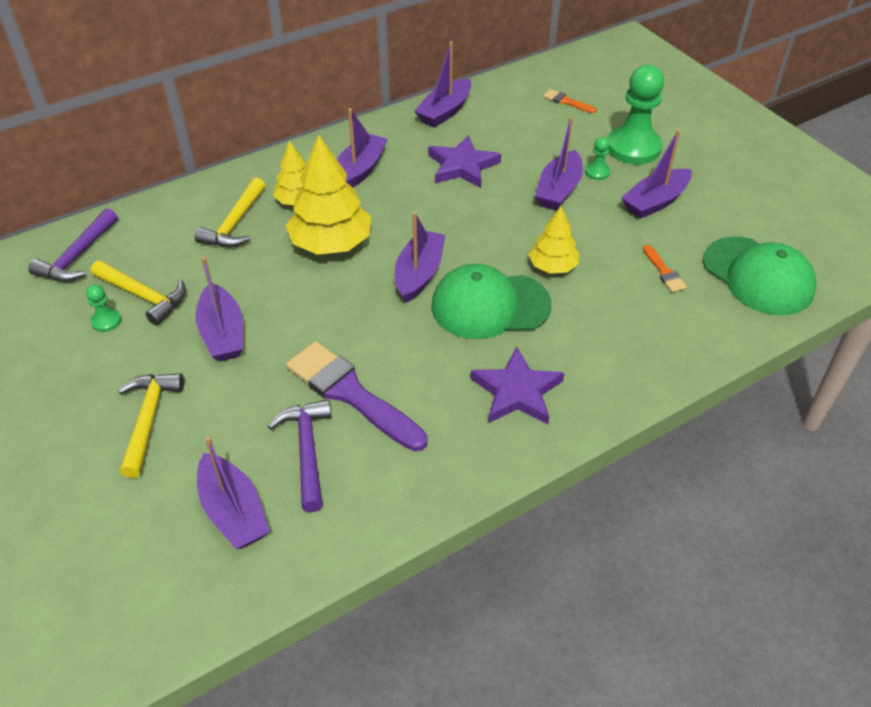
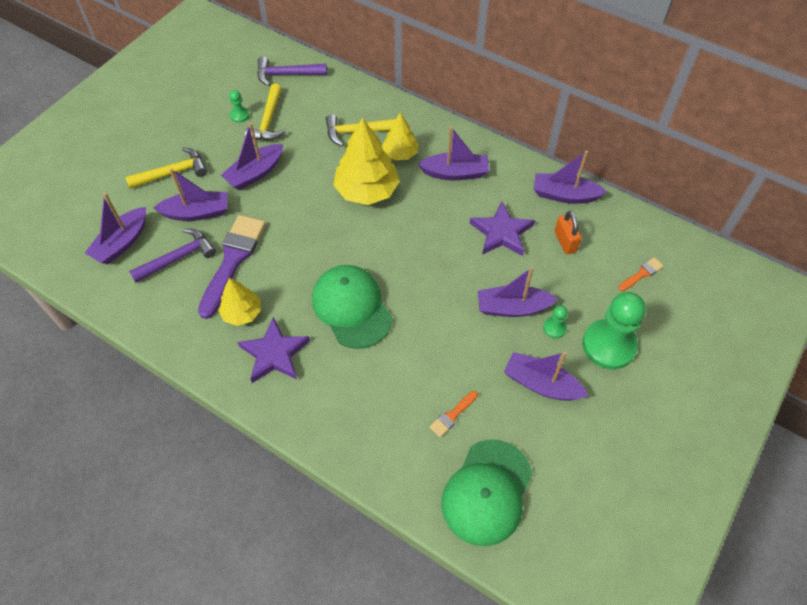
camera: 65 degrees right, 10 degrees up
(419, 273) = (363, 253): purple boat -> purple boat (197, 213)
(501, 131) = (565, 242): none -> orange padlock
(552, 266) = (416, 333): yellow tree -> yellow tree (242, 313)
(567, 102) = (642, 274): orange brush -> orange brush turned 45 degrees clockwise

